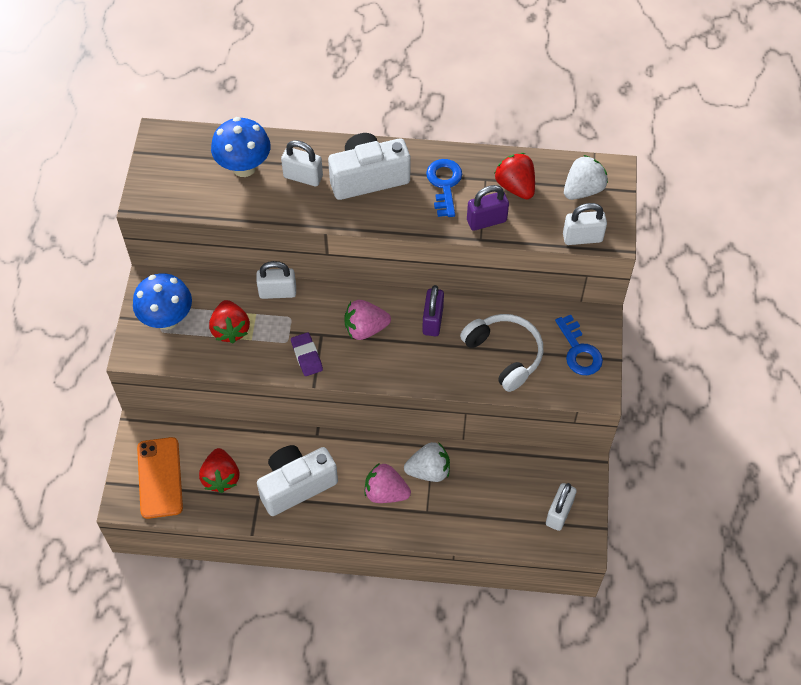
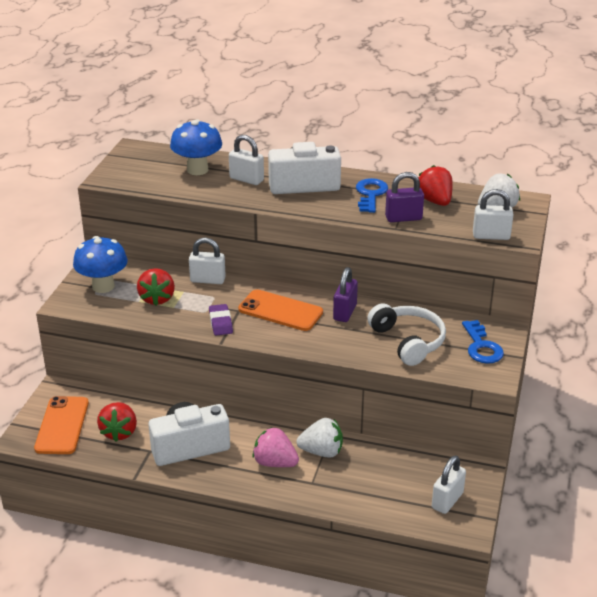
camera: 10 degrees right, 25 degrees down
(365, 329) = (280, 311): pink strawberry -> orange phone

